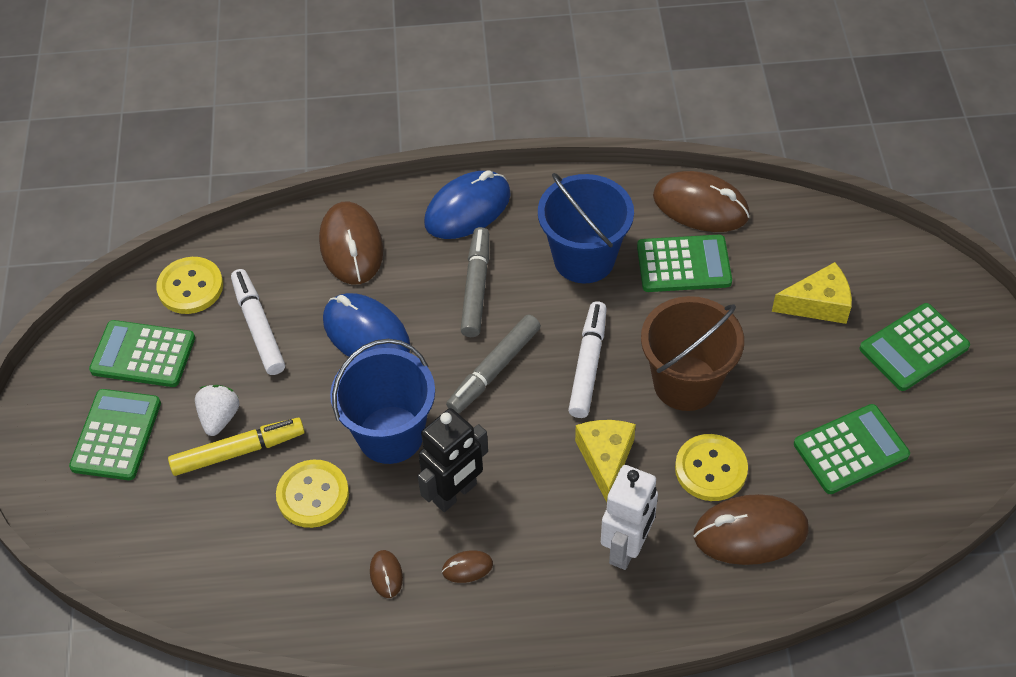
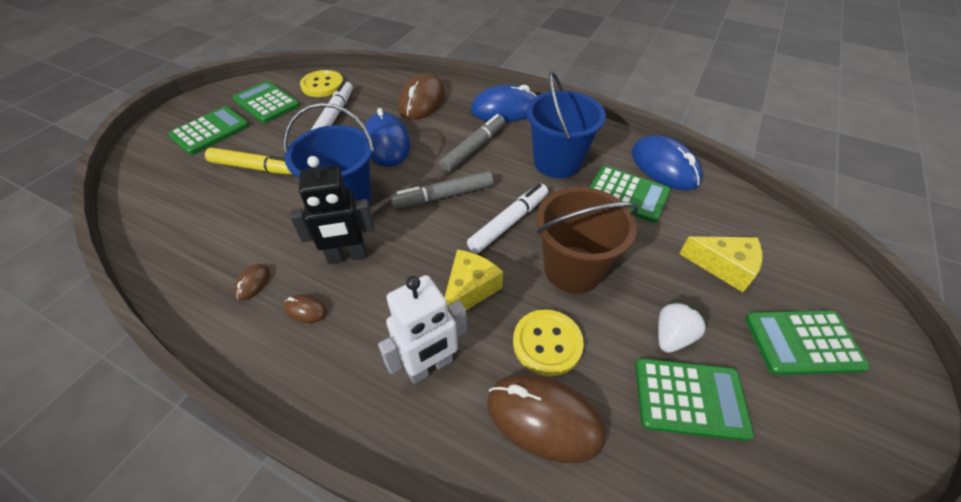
camera: 30 degrees right, 5 degrees down
(219, 417) = (266, 147): white strawberry -> white strawberry (672, 336)
(313, 495) = (266, 211): yellow button -> none
(700, 206) = (664, 167): brown mouse -> blue mouse

